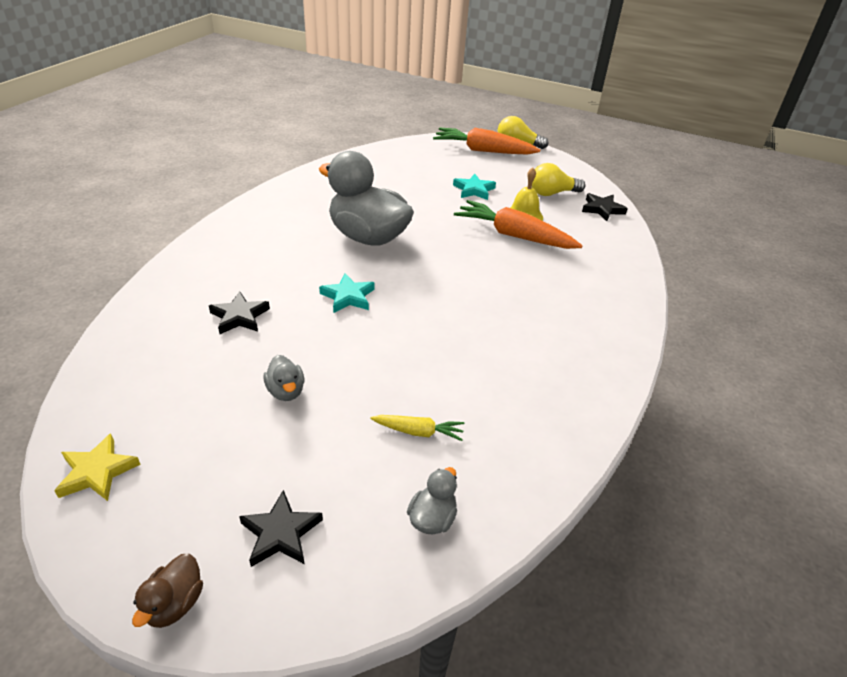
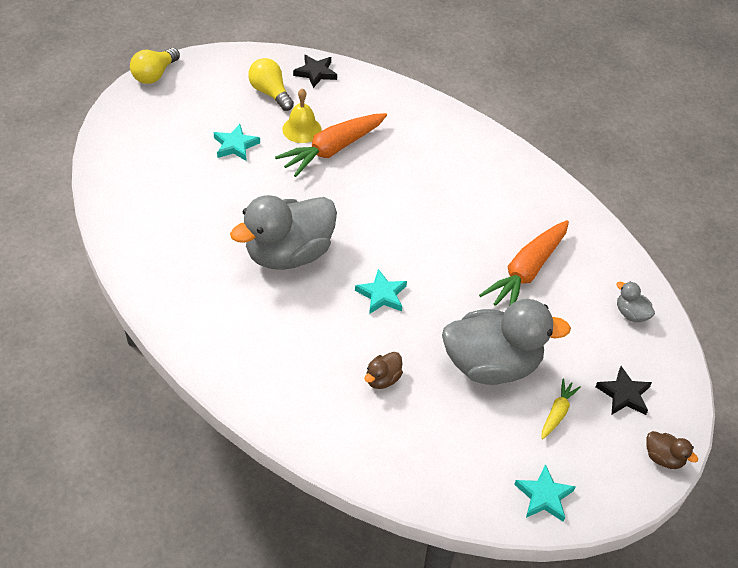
camera: 70 degrees left, 10 degrees up
(97, 472) = (544, 496): yellow star -> turquoise star
(239, 316) = (382, 379): black star -> brown duck
(286, 391) = (491, 365): grey duck -> grey duck, size x2.43
(418, 432) = (556, 297): yellow carrot -> yellow carrot (557, 413)
(483, 151) = (153, 106): orange carrot -> orange carrot (526, 272)
(552, 193) = (270, 93): yellow light bulb -> yellow light bulb turned 135 degrees clockwise

